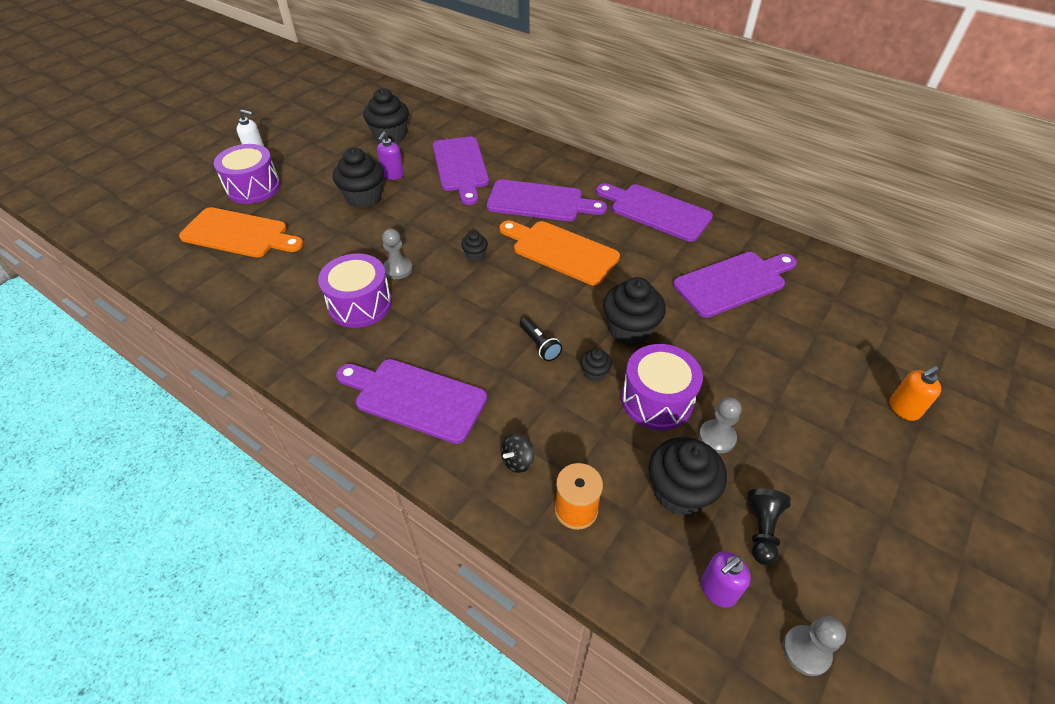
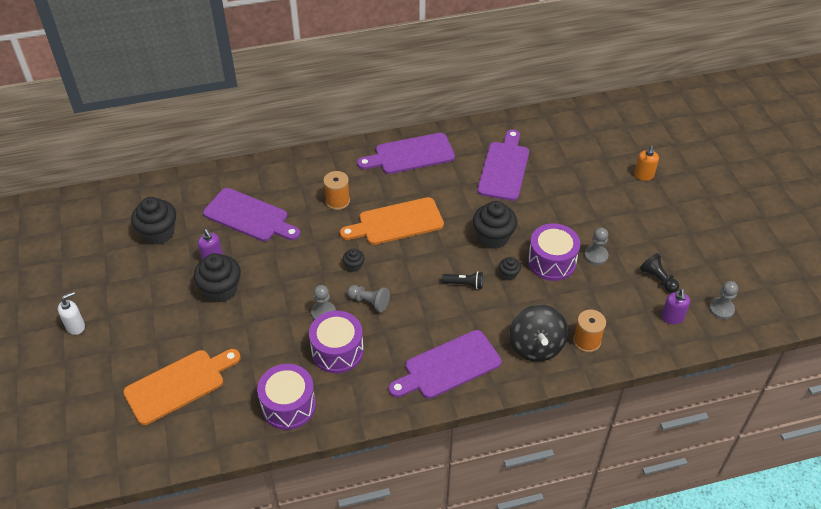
camera: 50 degrees left, 0 degrees up
(253, 187) = (125, 350): purple drum -> purple drum (288, 405)
(442, 290) = (369, 302): none -> grey pawn
(517, 461) = (536, 346): black spinning top -> black spinning top, size x2.22
(539, 202) = (337, 201): purple cutting board -> orange spool
(679, 492) = (612, 294): black cupcake -> none

